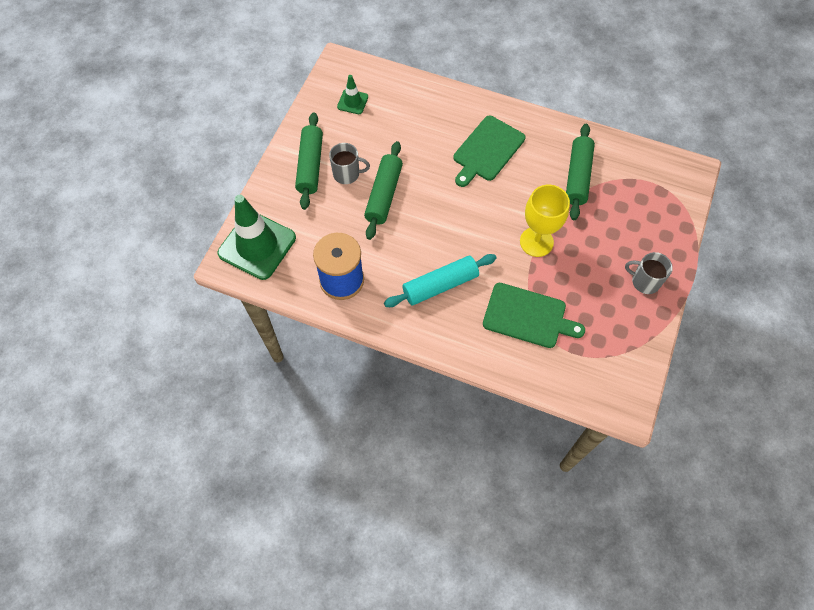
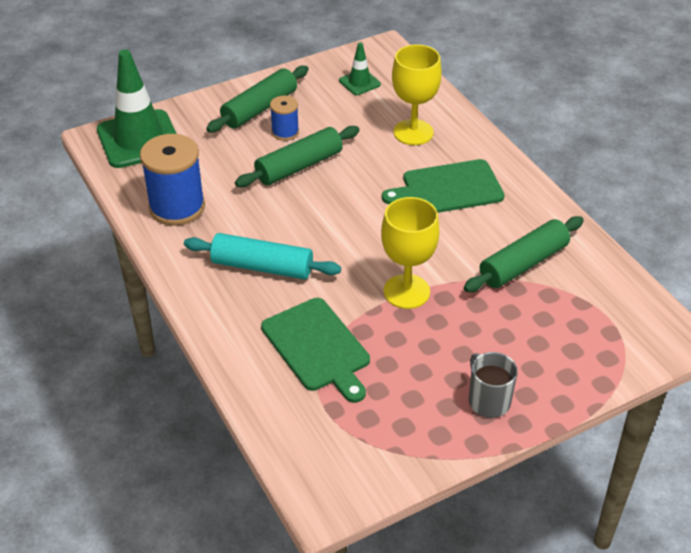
camera: 40 degrees right, 20 degrees down
(347, 174) = (285, 132): grey mug -> blue spool
(425, 121) = (413, 132): none -> yellow goblet

